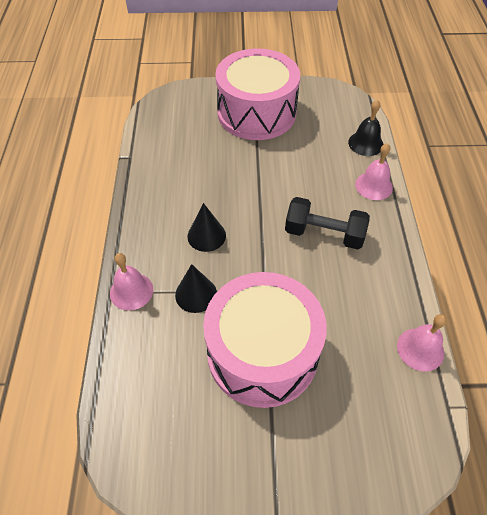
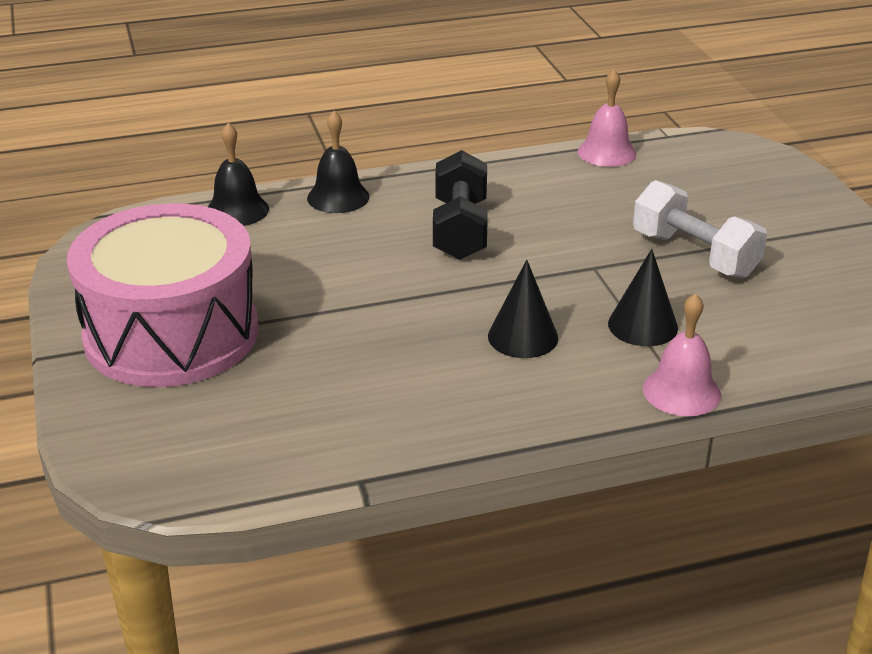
camera: 105 degrees left, 20 degrees down
(262, 353) = (694, 255): pink drum -> white dumbbell
(374, 186) = (338, 197): pink bell -> black bell

